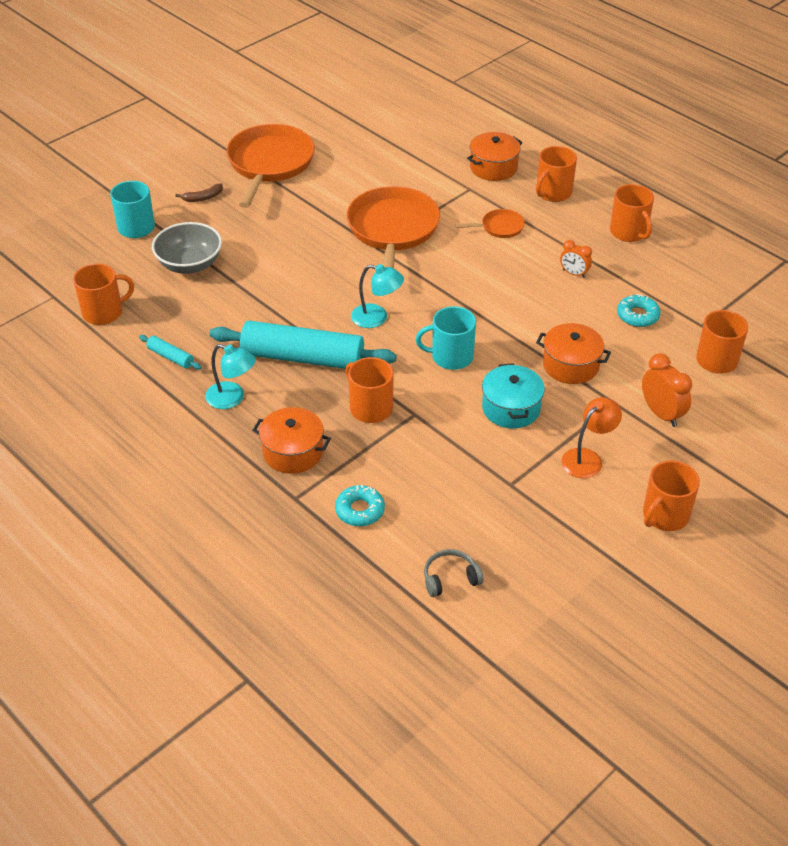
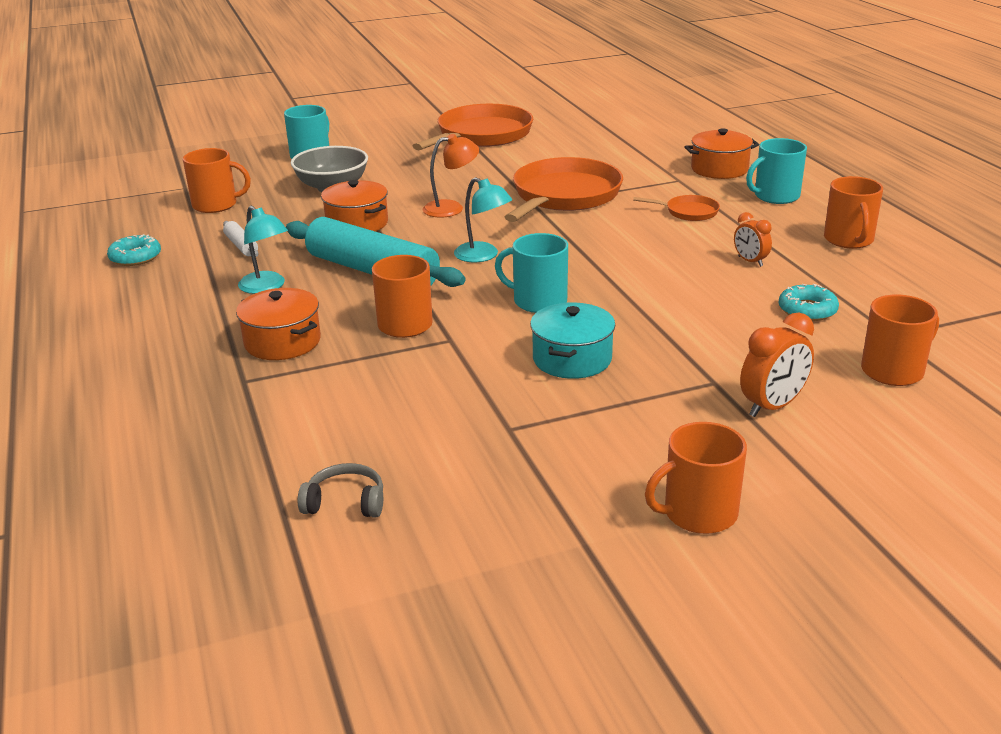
camera: 25 degrees right, 15 degrees down
(170, 357) = (241, 246): turquoise rolling pin -> white rolling pin
(203, 197) = (393, 147): brown banana -> none
(360, 510) = (303, 409): turquoise donut -> turquoise donut (135, 257)
(553, 193) = (775, 196): orange mug -> turquoise mug
(570, 365) = (682, 336): orange pot -> orange pot (357, 223)
(587, 458) = (633, 427): orange lamp -> orange lamp (451, 208)
(661, 414) = (772, 406): orange clock -> orange clock turned 60 degrees clockwise

